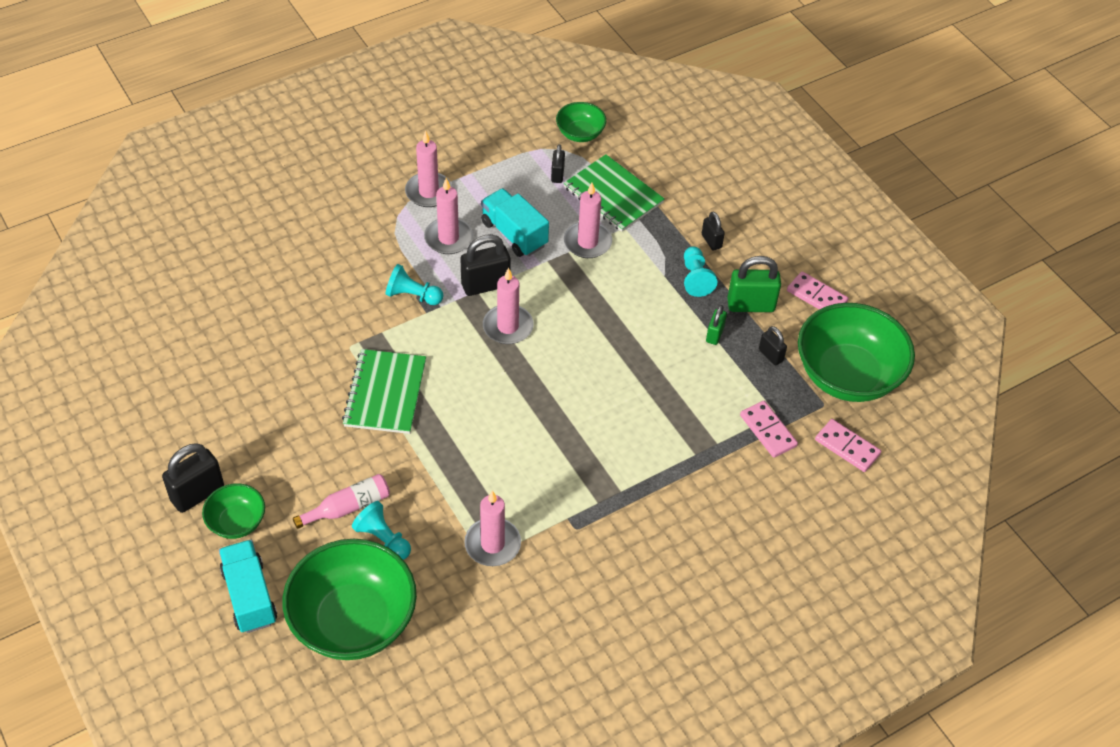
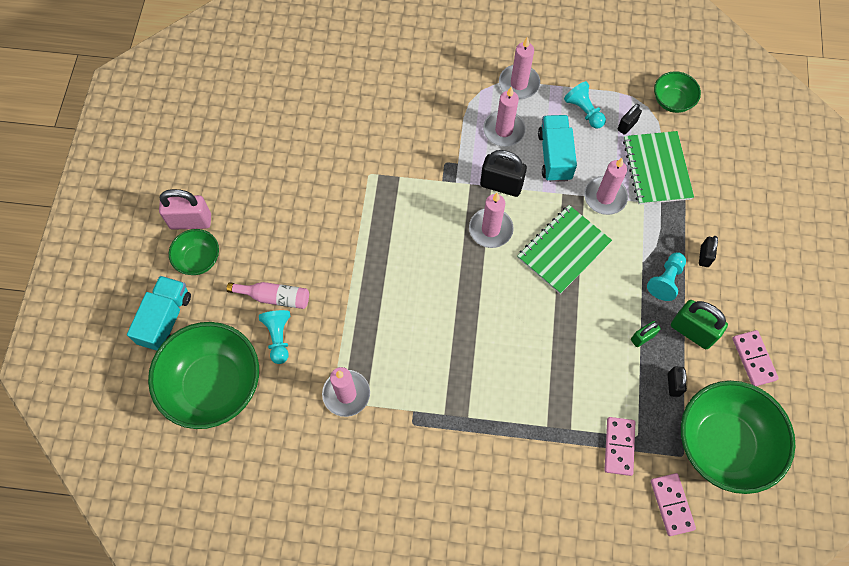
camera: 40 degrees right, 15 degrees up
(197, 494) = (190, 221): black padlock -> pink padlock
(385, 393) = (365, 226): green notebook -> green notebook (563, 250)
(413, 295) = (443, 161): turquoise pawn -> turquoise pawn (584, 111)

